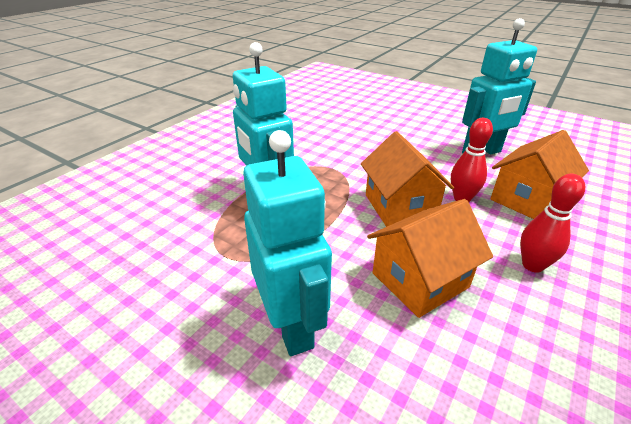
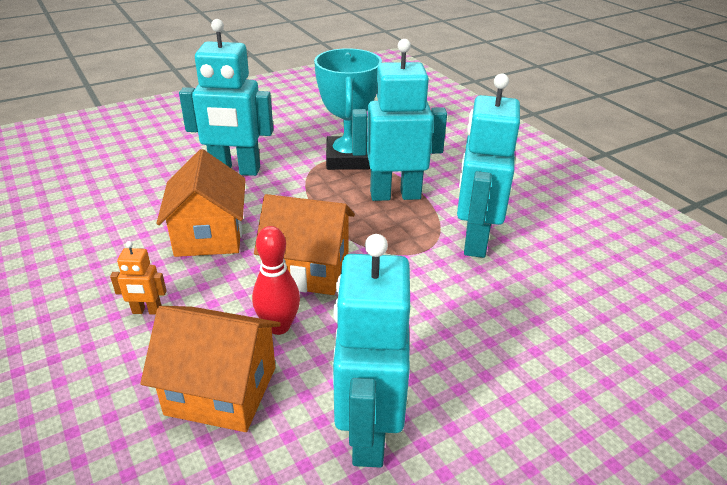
camera: 115 degrees right, 0 degrees up
(214, 241) = (347, 159): none -> turquoise trophy
(303, 153) = (474, 240): none -> turquoise robot
(527, 200) = (221, 390): orange house -> orange house turned 60 degrees counterclockwise
(532, 265) = (147, 311): red bowling pin -> orange robot

